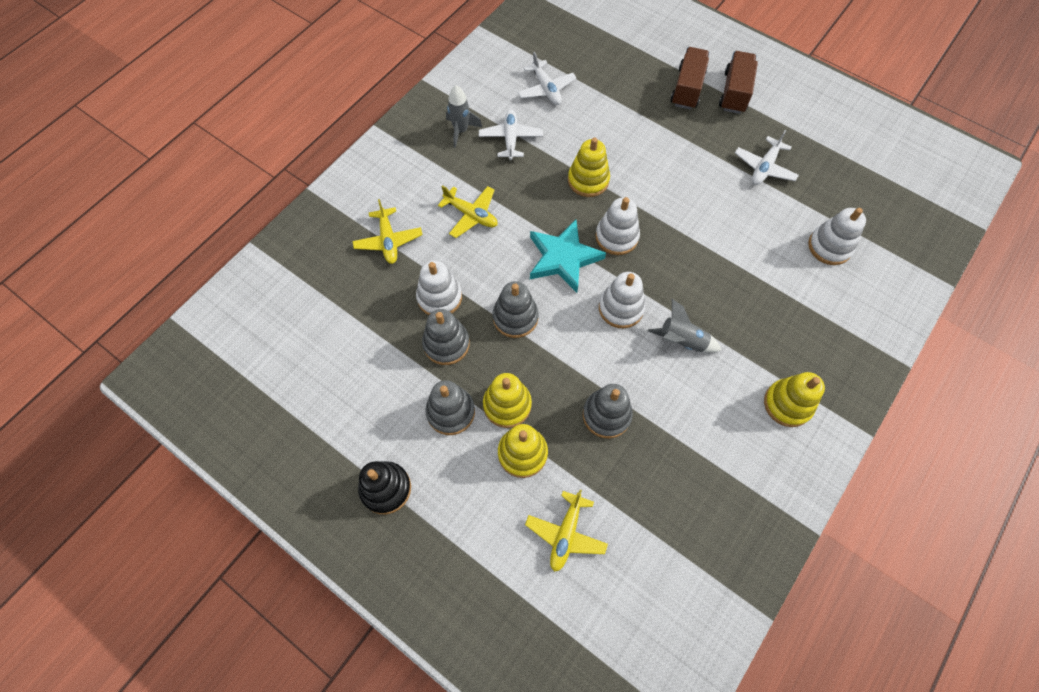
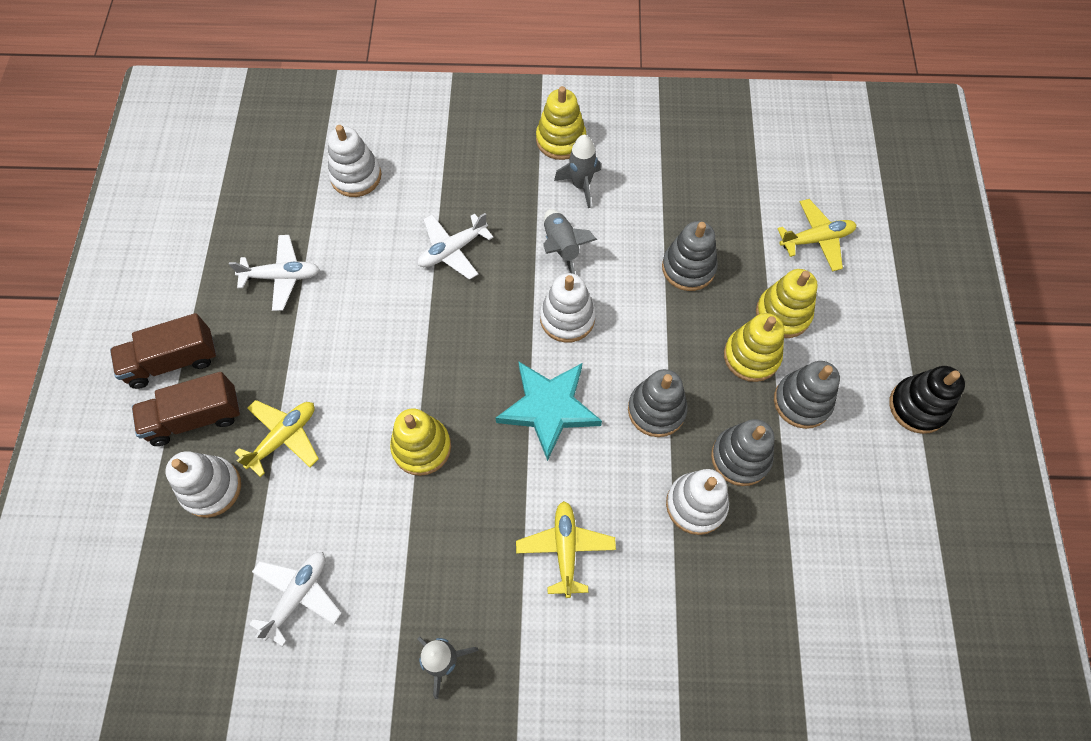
camera: 125 degrees left, 0 degrees up
(388, 241) = (673, 623): yellow plane -> yellow plane (284, 437)
(510, 138) = (415, 584): white plane -> white plane (452, 250)
(616, 237) = (481, 371): white stacking toy -> white stacking toy (211, 488)
(731, 390) = (581, 185): none -> grey rocket

